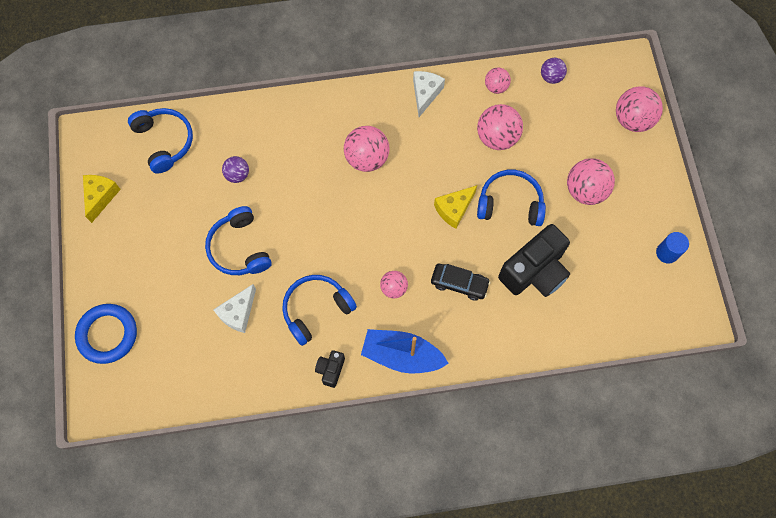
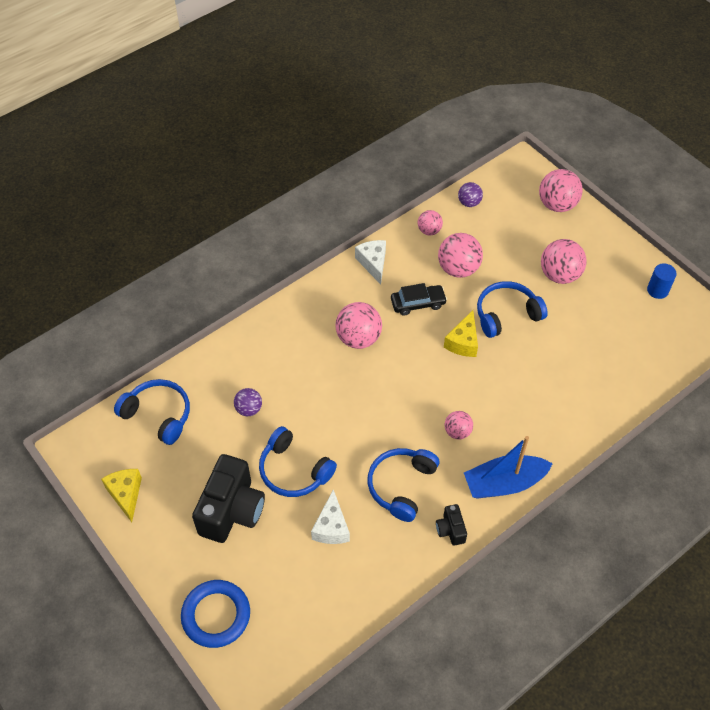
camera: 30 degrees left, 15 degrees down
(459, 283) = (510, 399): black car -> black car (418, 303)
(534, 271) = (565, 357): black camera -> black camera (232, 511)

